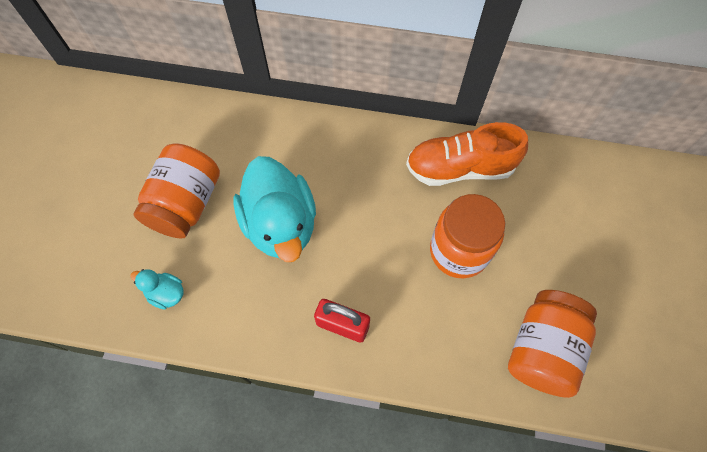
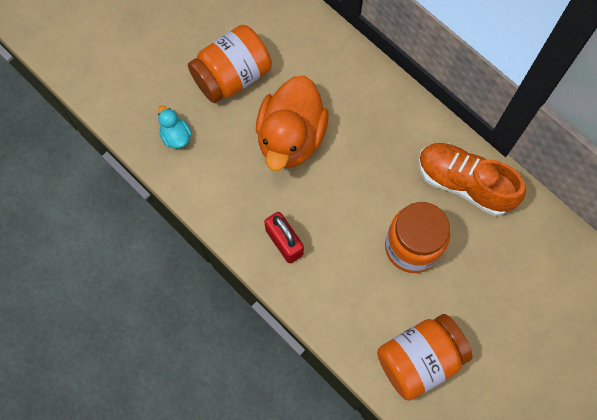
camera: 35 degrees right, 5 degrees up
(280, 224) = (291, 138): turquoise duck -> orange duck

